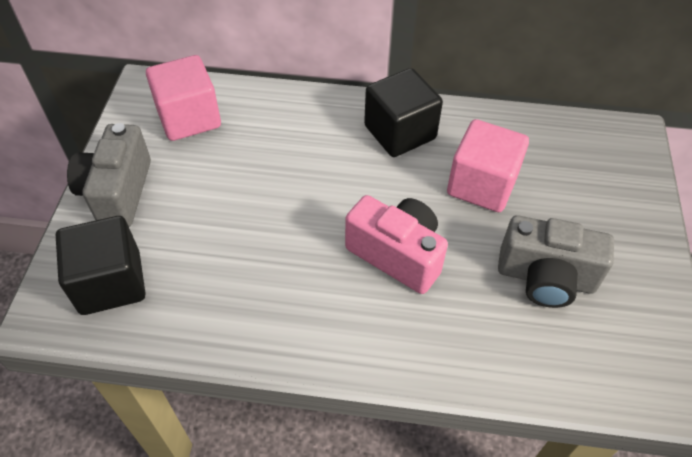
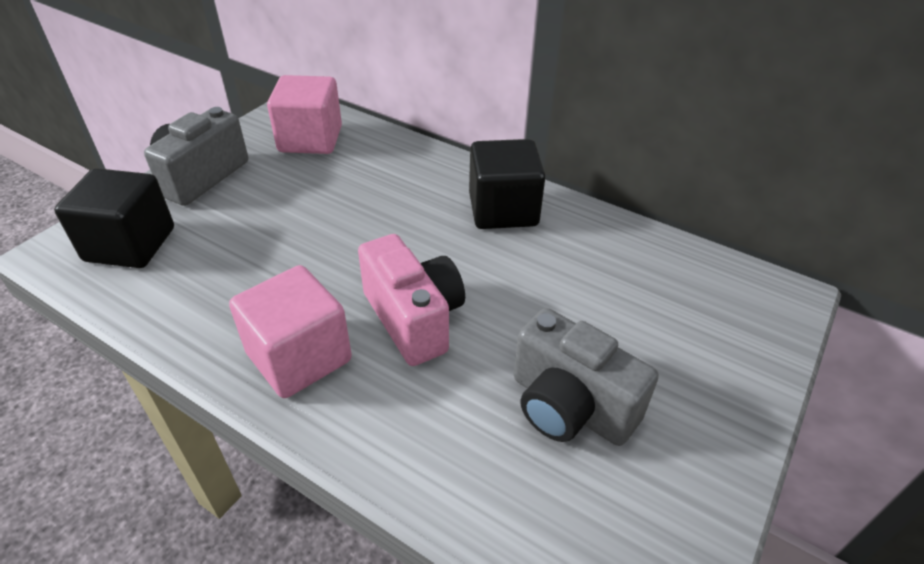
camera: 25 degrees right, 10 degrees down
(482, 185) = (558, 285): pink cube -> pink cube (299, 357)

